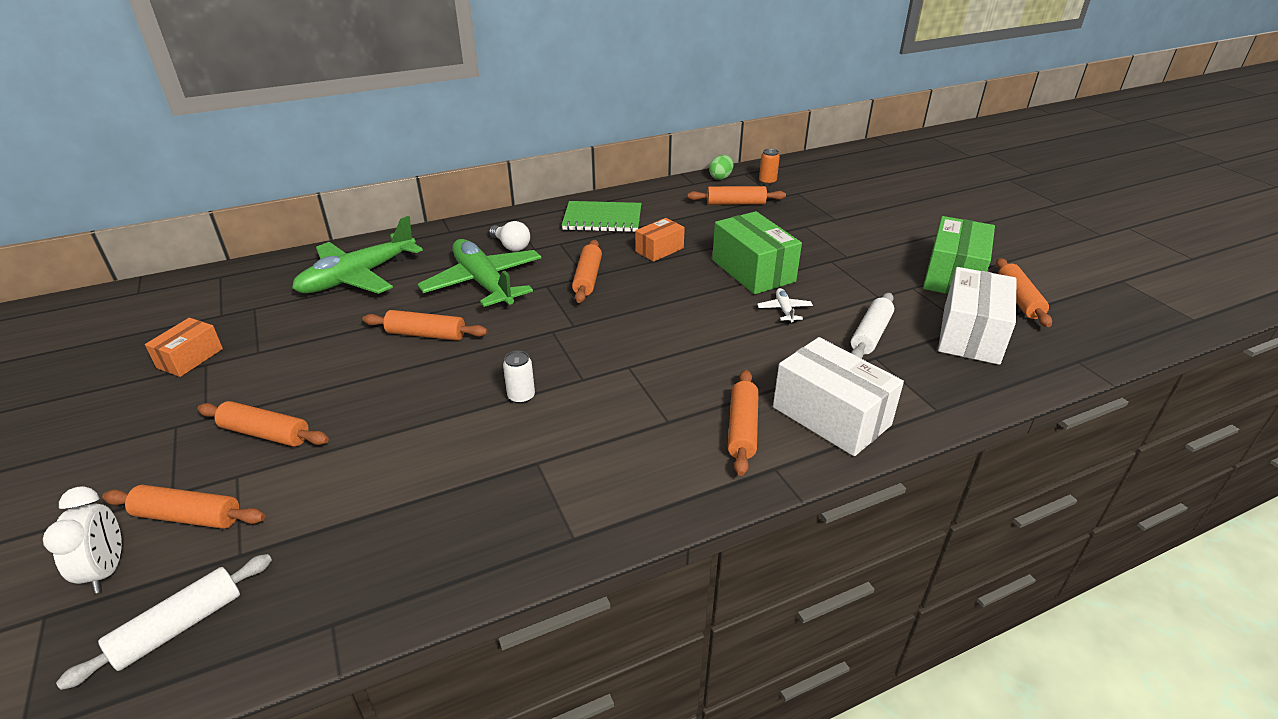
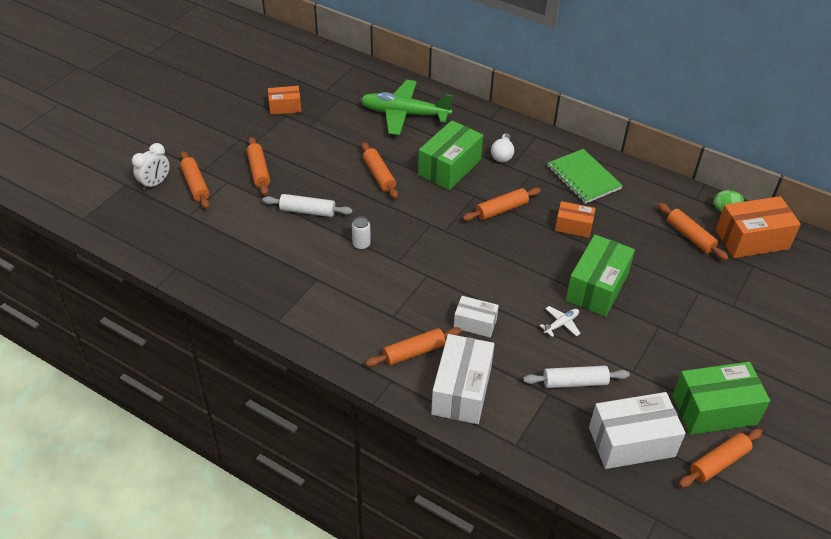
camera: 55 degrees right, 10 degrees up
(179, 627) = (145, 224): white rolling pin -> white rolling pin (307, 211)
(483, 283) = (449, 167): green plane -> green box
(735, 363) = (475, 323): none -> white box
(767, 181) = (752, 239): orange can -> orange box

